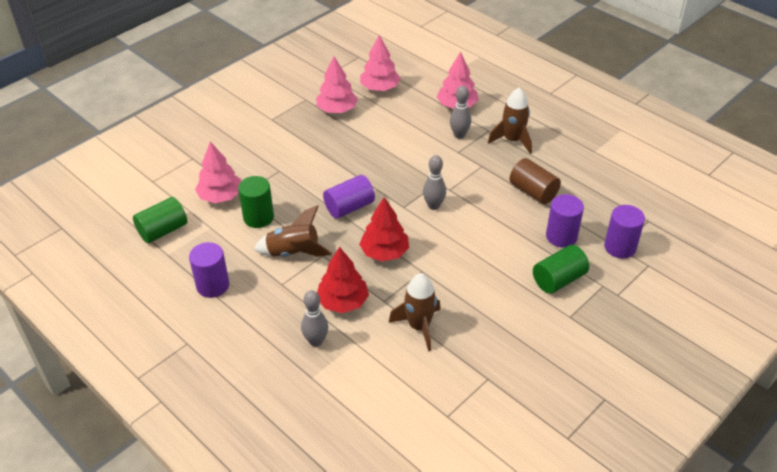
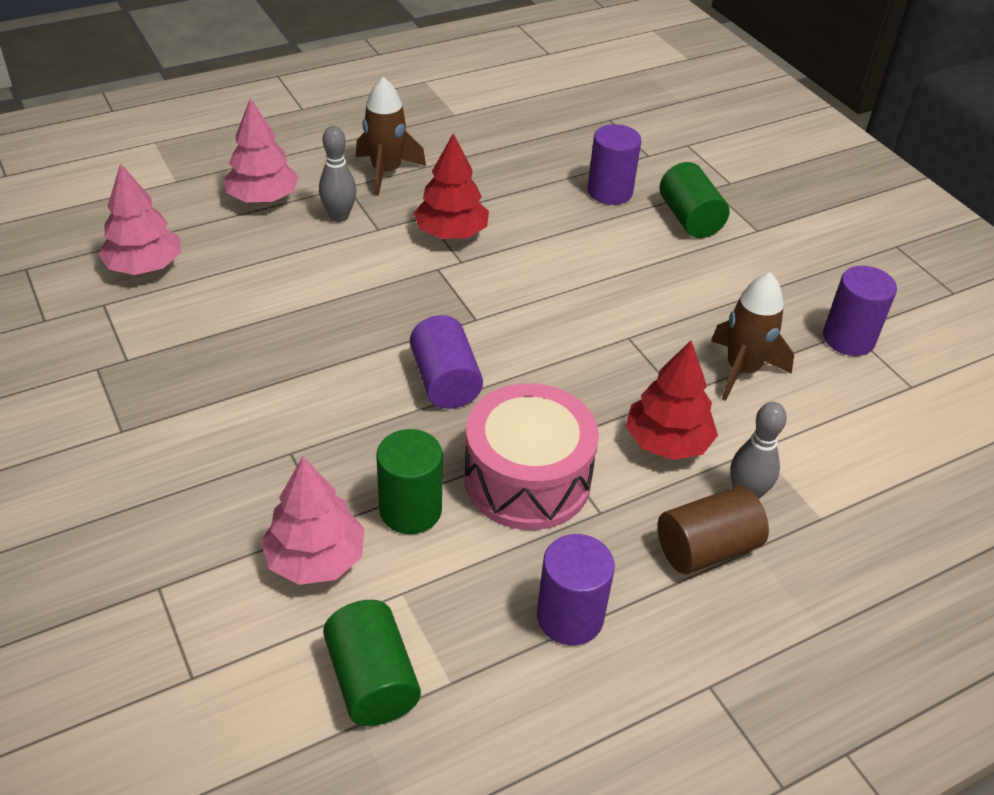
camera: 75 degrees left, 0 degrees up
(293, 252) = (527, 479): brown rocket -> pink drum
(337, 110) = (164, 334): pink tree -> none
(384, 252) = (572, 367): red tree -> red tree (451, 233)
(433, 206) = (490, 287): grey bowling pin -> none
(533, 192) = (509, 187): brown cylinder -> brown cylinder (706, 548)
(620, 247) = (648, 154): purple cylinder -> purple cylinder (848, 339)

